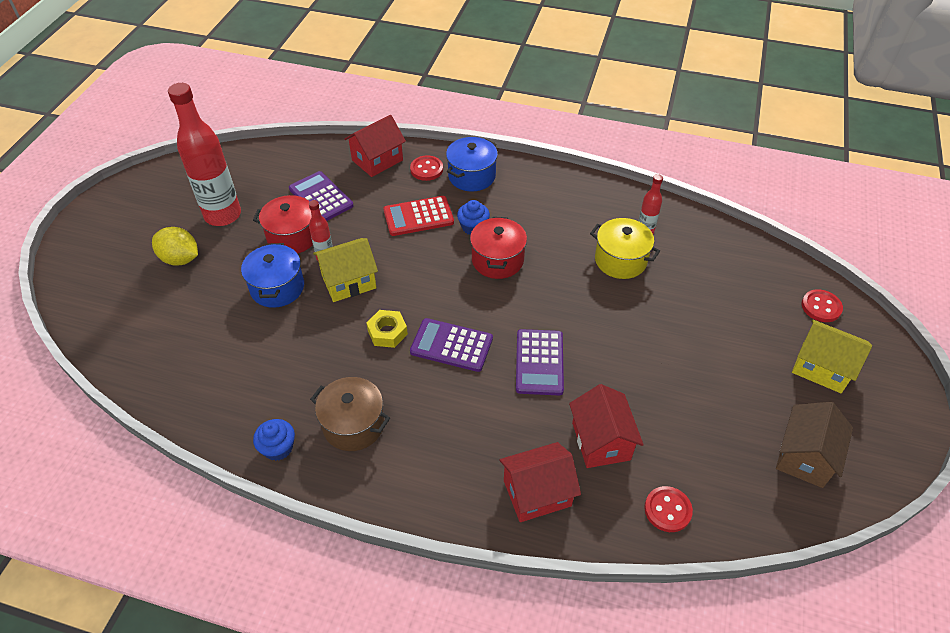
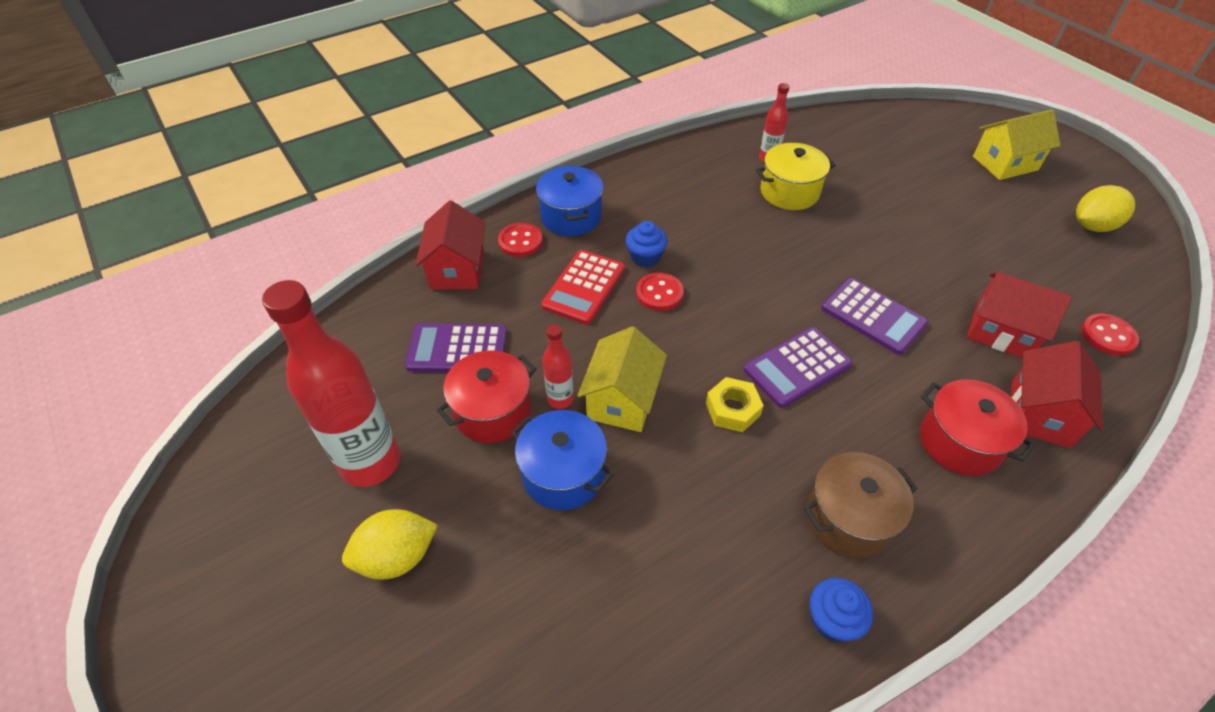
camera: 50 degrees left, 0 degrees up
(497, 260) = (709, 267): red pot -> red pot (959, 442)
(804, 457) = (1092, 226): brown house -> yellow lemon
(821, 307) = (940, 126): red button -> red button (659, 293)

